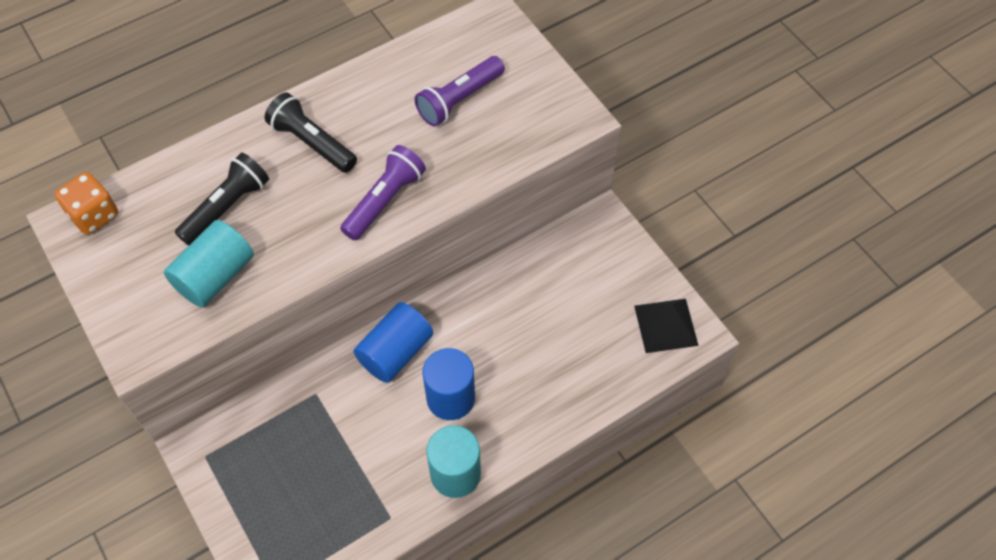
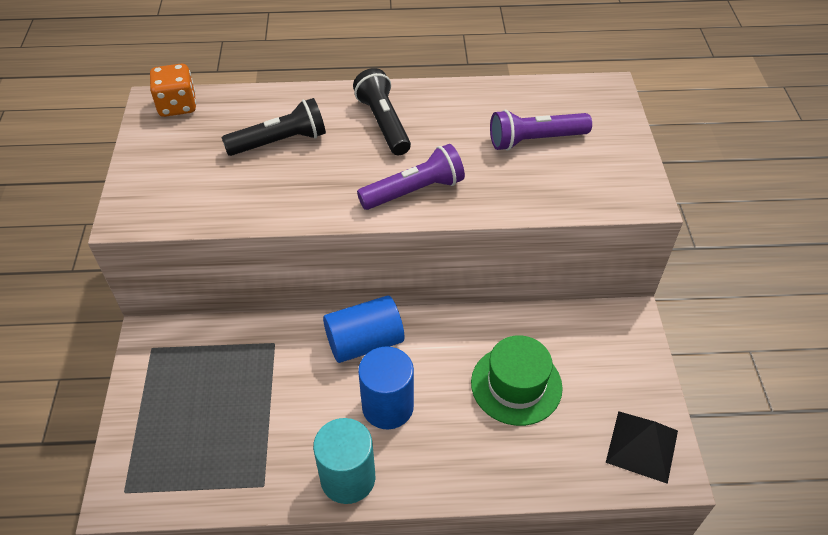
camera: 30 degrees right, 10 degrees down
(215, 276) = (232, 188): turquoise cylinder -> none
(543, 324) = (516, 385): none -> green hat

